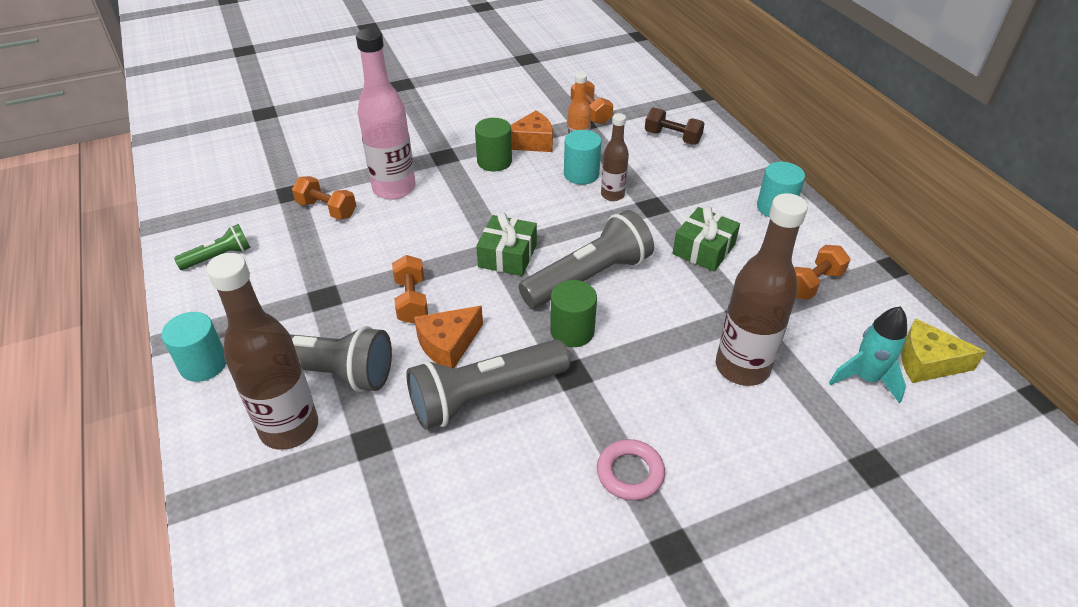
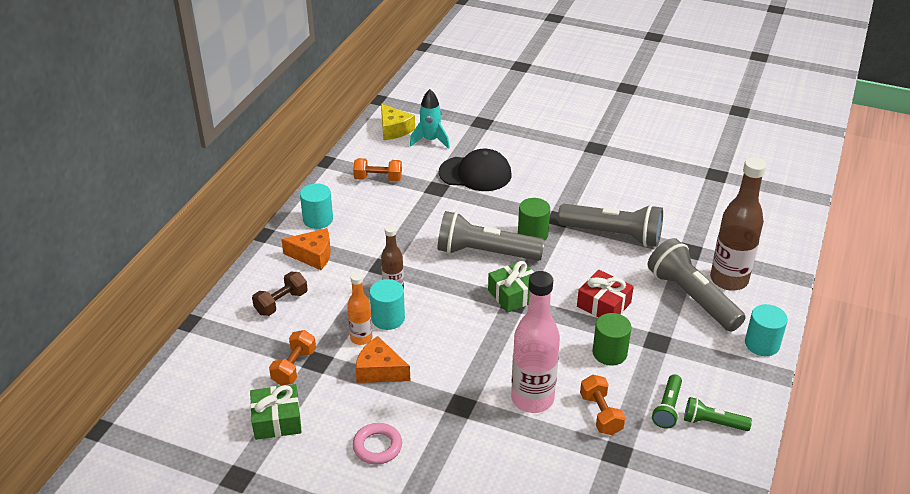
camera: 135 degrees left, 5 degrees down
(270, 245) = (667, 408): none -> green flashlight
(411, 300) = (603, 305): orange dumbbell -> red gift
(448, 344) = (607, 268): orange cheese -> orange cheese (313, 255)
(494, 161) = (430, 372): green cylinder -> green cylinder (609, 353)
(630, 473) = (582, 174): pink ring -> pink ring (377, 446)
(672, 137) = (281, 303): brown dumbbell -> brown dumbbell turned 60 degrees clockwise
(703, 249) = (399, 226): green gift -> green gift (277, 420)
(742, 367) = (475, 174): brown bottle -> black cap

